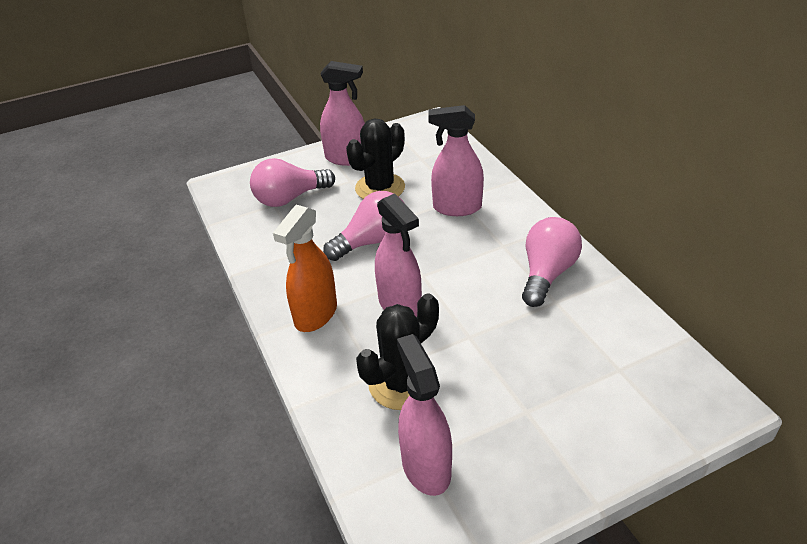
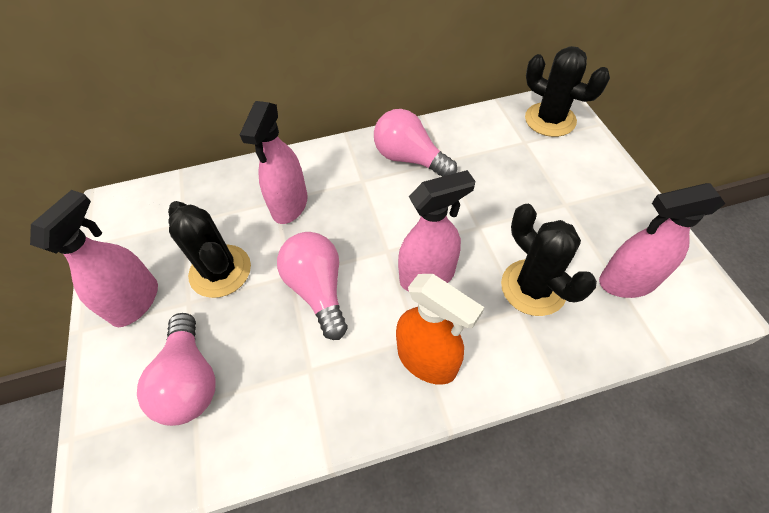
camera: 80 degrees left, 15 degrees up
(676, 394) = (550, 120): none -> black cactus

